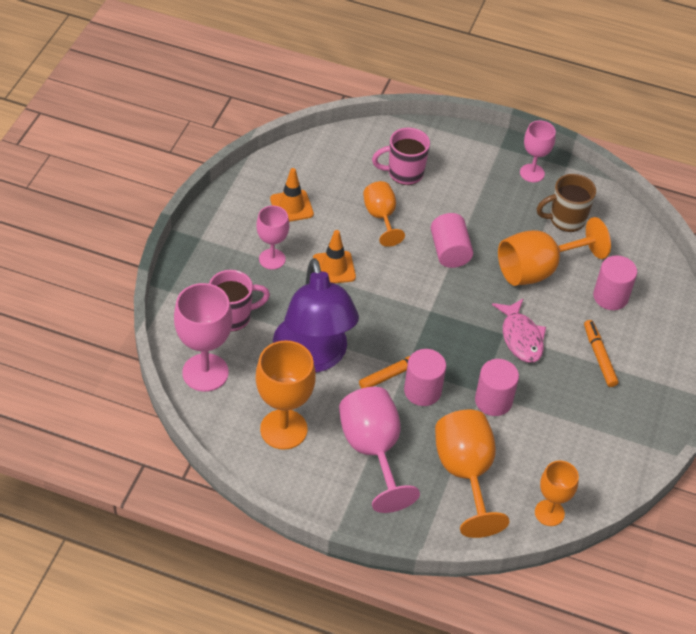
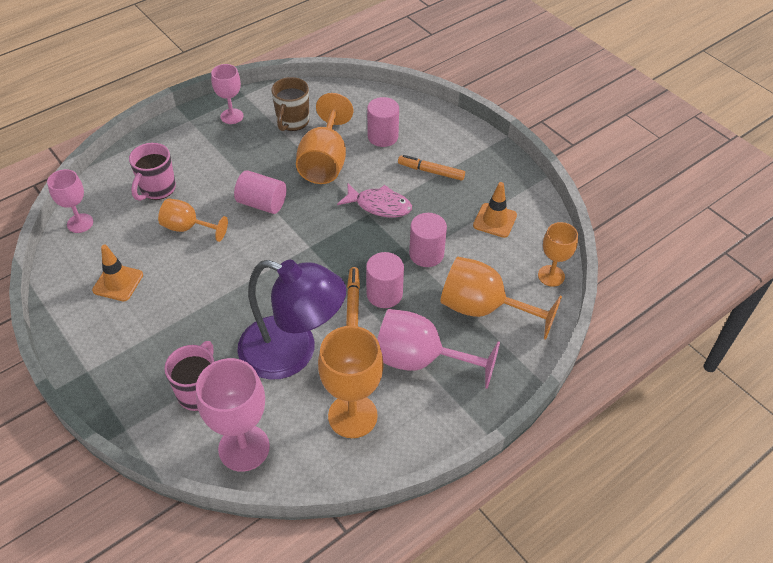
camera: 55 degrees left, 0 degrees up
(272, 259) = (162, 327): pink goblet -> pink goblet (80, 223)
(334, 268) = (211, 287): orange traffic cone -> orange traffic cone (495, 220)

